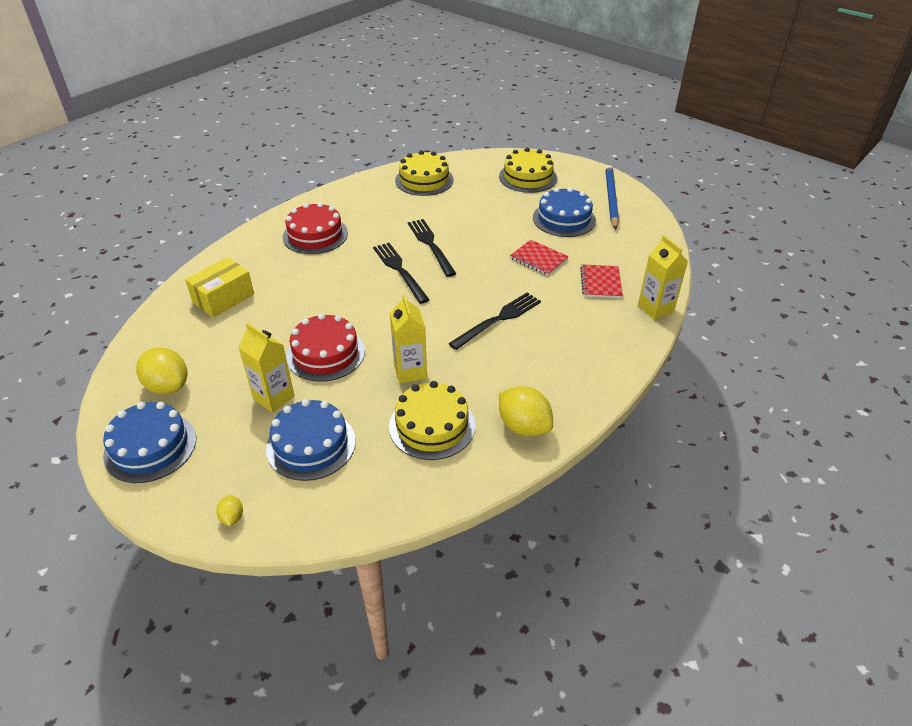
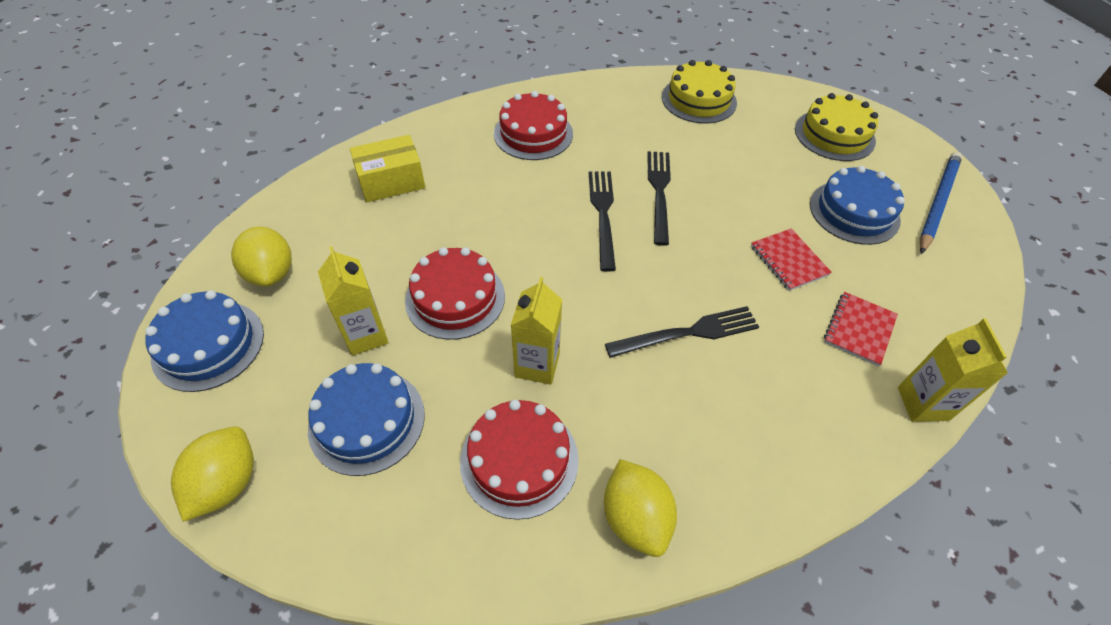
camera: 25 degrees right, 10 degrees up
(232, 517) = (227, 483): yellow lemon -> yellow lemon, size x2.08
(432, 426) = (519, 460): yellow cake -> red cake

